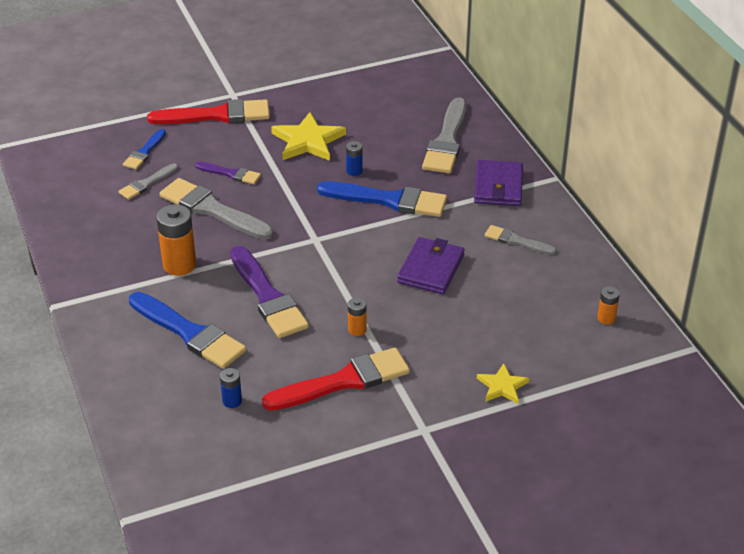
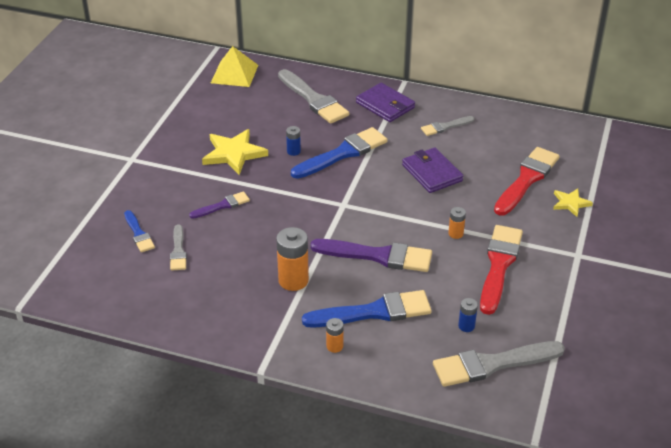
camera: 50 degrees left, 0 degrees up
(212, 210) = (251, 234): grey brush -> grey brush (492, 364)
(217, 115) = (145, 178): red brush -> red brush (526, 179)
(422, 78) = (234, 74): none -> yellow pyramid
(606, 318) = (552, 133): orange battery -> orange battery (334, 346)

